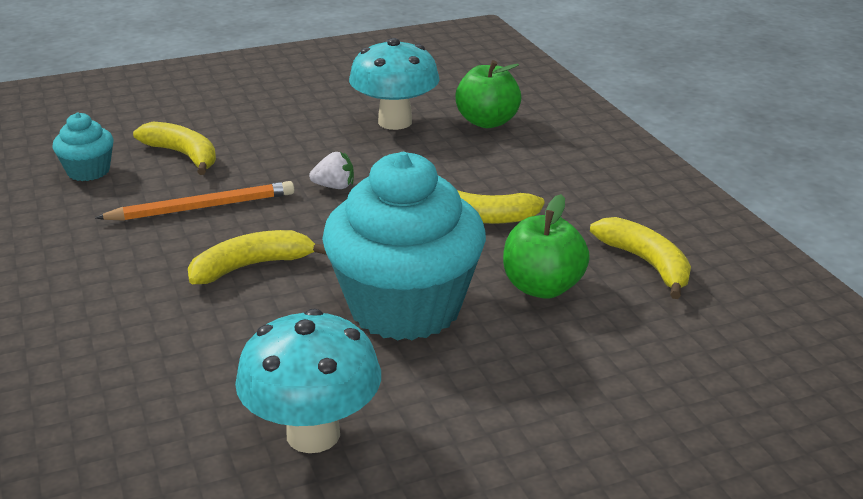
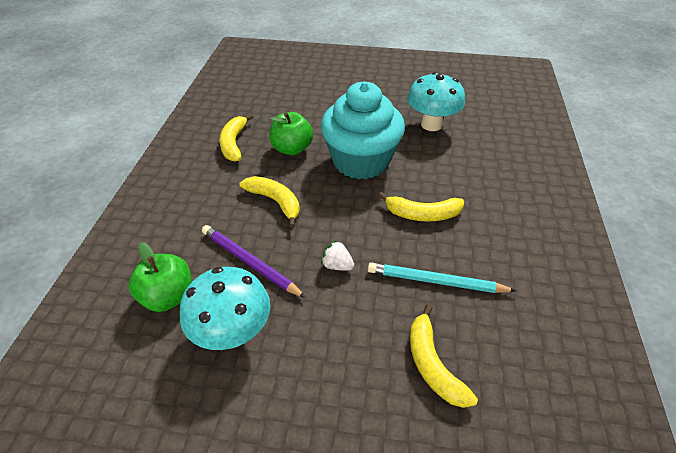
camera: 150 degrees left, 15 degrees up
(88, 171) = (521, 376): turquoise cupcake -> none
(202, 207) = (436, 281): orange pencil -> turquoise pencil
(438, 161) = (250, 262): none -> purple pencil

